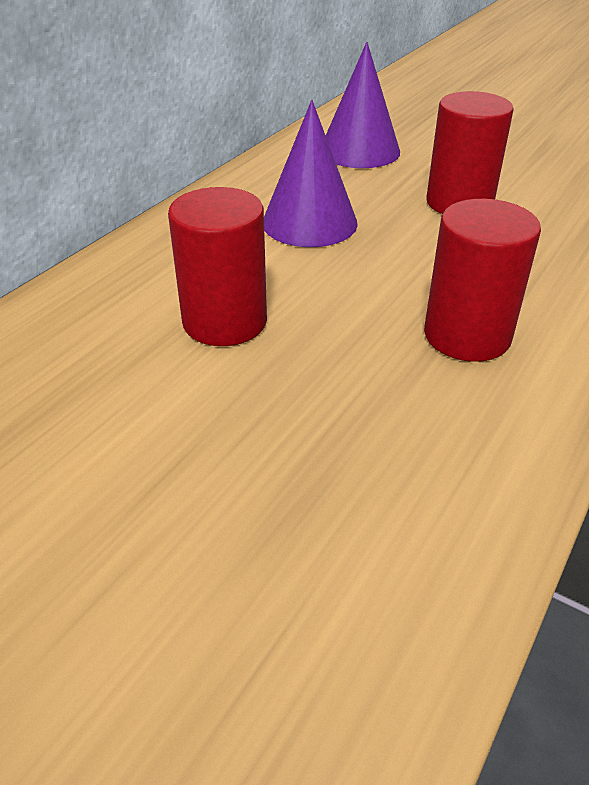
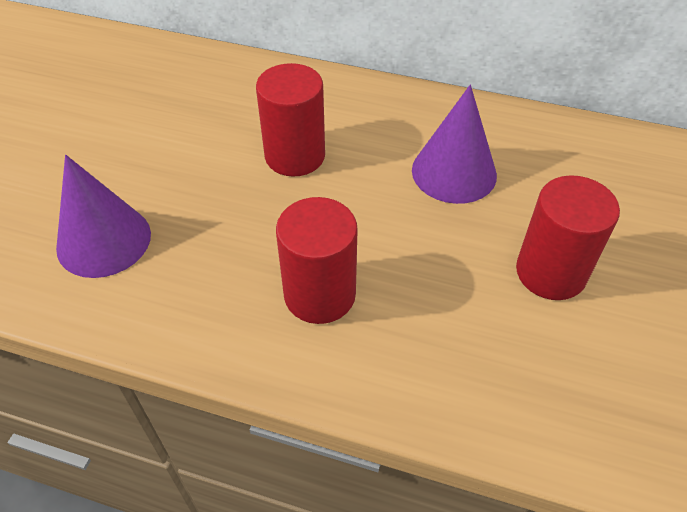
camera: 75 degrees right, 10 degrees up
(359, 151) = (621, 181): purple cone -> purple cone (104, 240)

